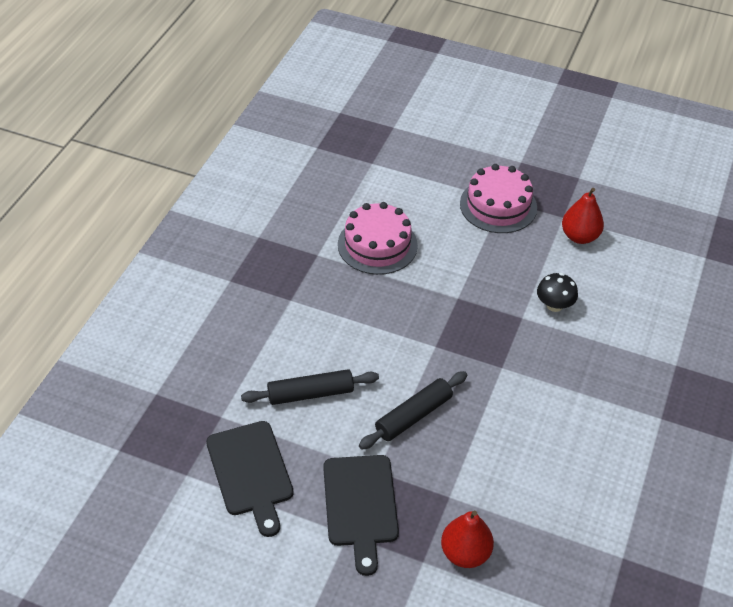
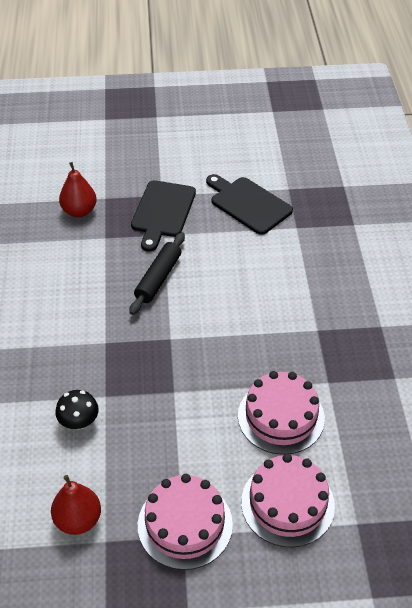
camera: 155 degrees right, 0 degrees up
(310, 394) = (245, 265): black rolling pin -> none
(361, 505) = (163, 212): black cutting board -> black cutting board turned 135 degrees counterclockwise
(413, 190) = (287, 503): none -> pink cake

